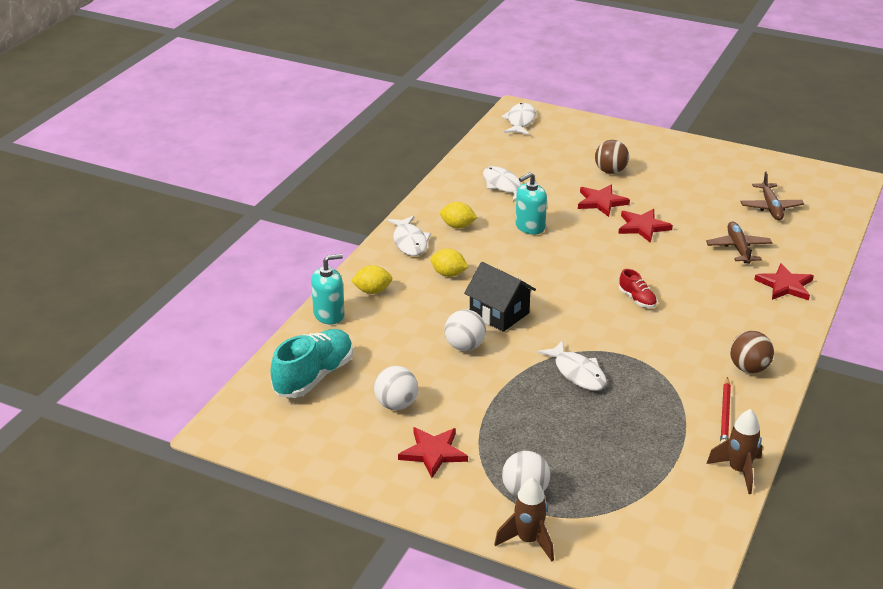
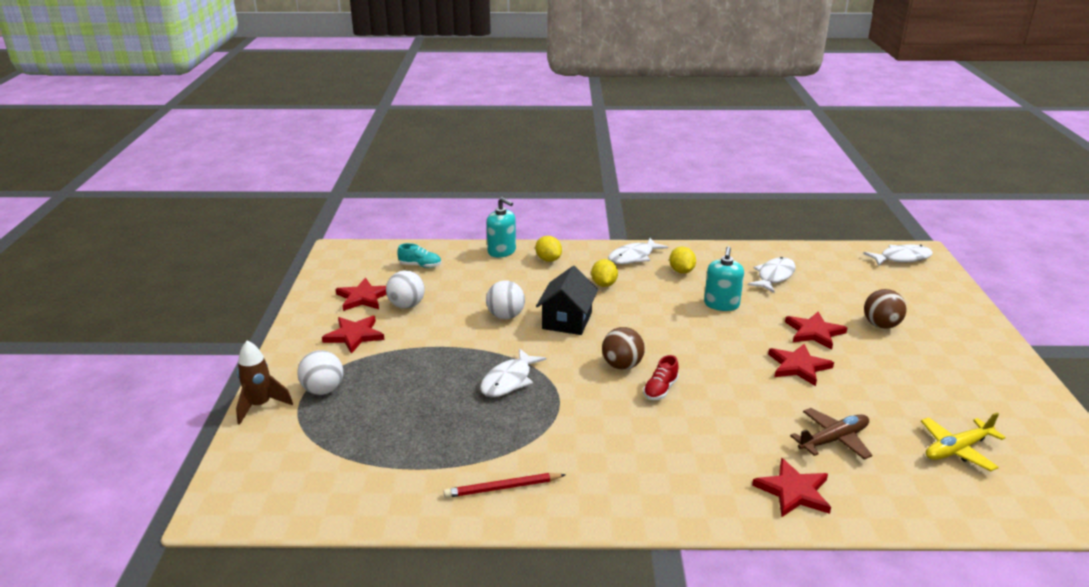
camera: 65 degrees right, 5 degrees down
(314, 376) = (420, 266): turquoise shoe -> turquoise shoe, size x0.50
(355, 432) = (363, 297): none -> red star
(530, 227) = (721, 304): turquoise soap dispenser -> turquoise soap dispenser turned 105 degrees counterclockwise
(738, 471) = (411, 515): brown rocket -> none
(749, 368) = (599, 490): brown ball -> brown ball (622, 365)
(770, 207) = (957, 449): brown plane -> yellow plane

